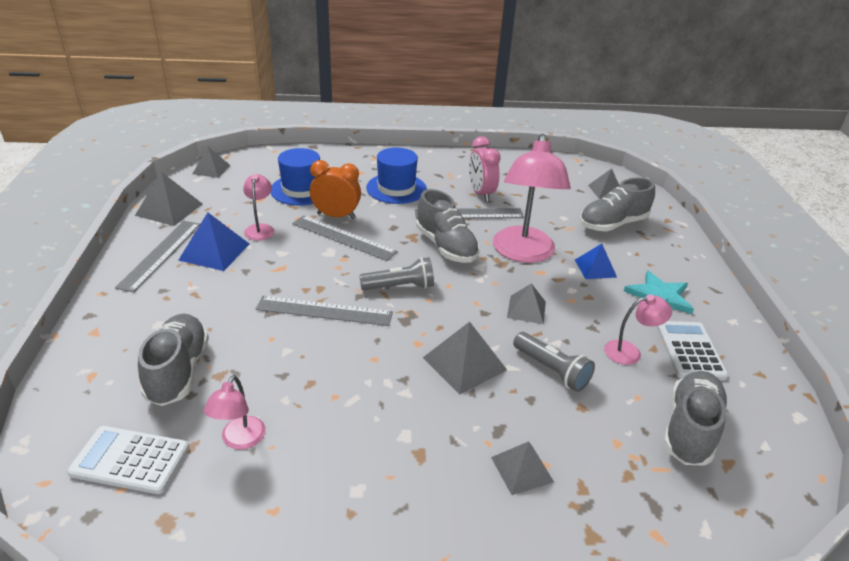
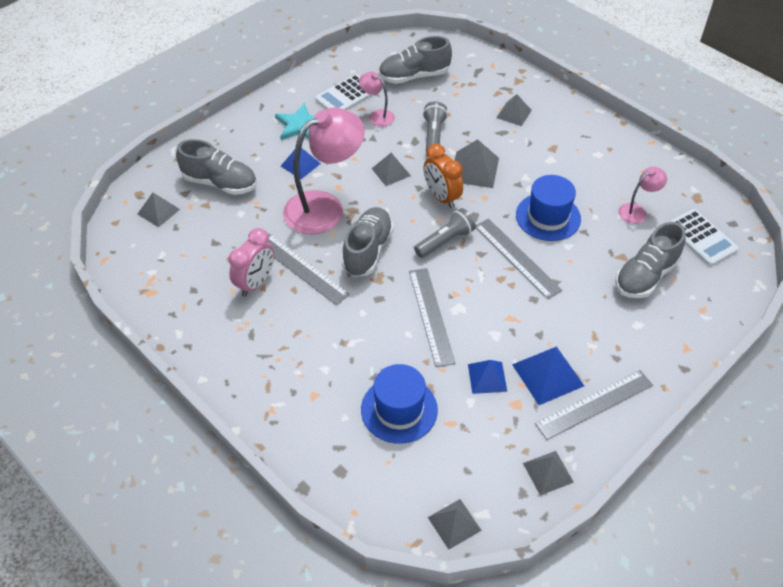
camera: 130 degrees left, 15 degrees up
(169, 209) = (548, 472): grey pyramid -> grey pyramid, size x0.66
(260, 229) = (487, 377): pink lamp -> blue pyramid
(336, 216) = (408, 347): orange clock -> orange clock (441, 197)
(396, 188) = (314, 344): blue hat -> blue hat (548, 217)
(400, 287) = (445, 241): grey flashlight -> grey flashlight turned 105 degrees clockwise

